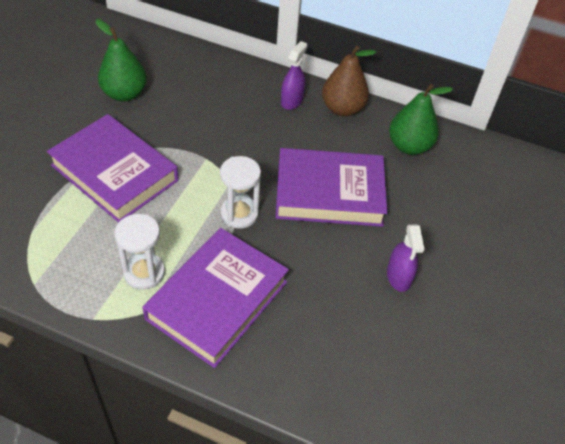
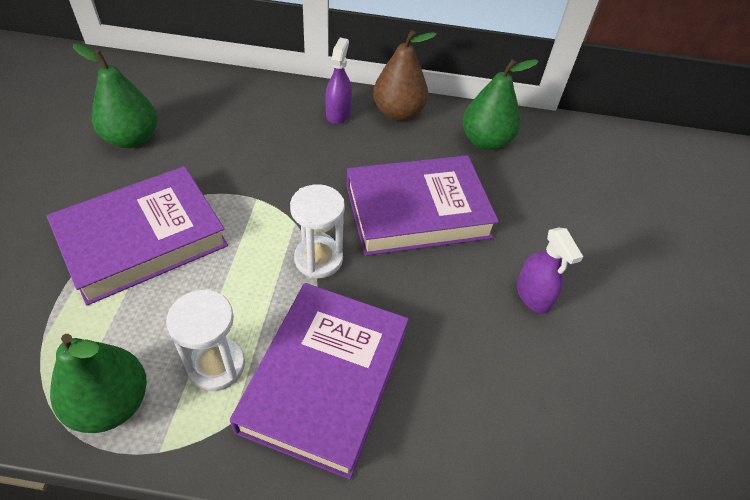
camera: 15 degrees left, 0 degrees up
(68, 281) = (111, 403): none -> green pear
(115, 173) = (142, 239): purple book -> purple book turned 60 degrees counterclockwise

